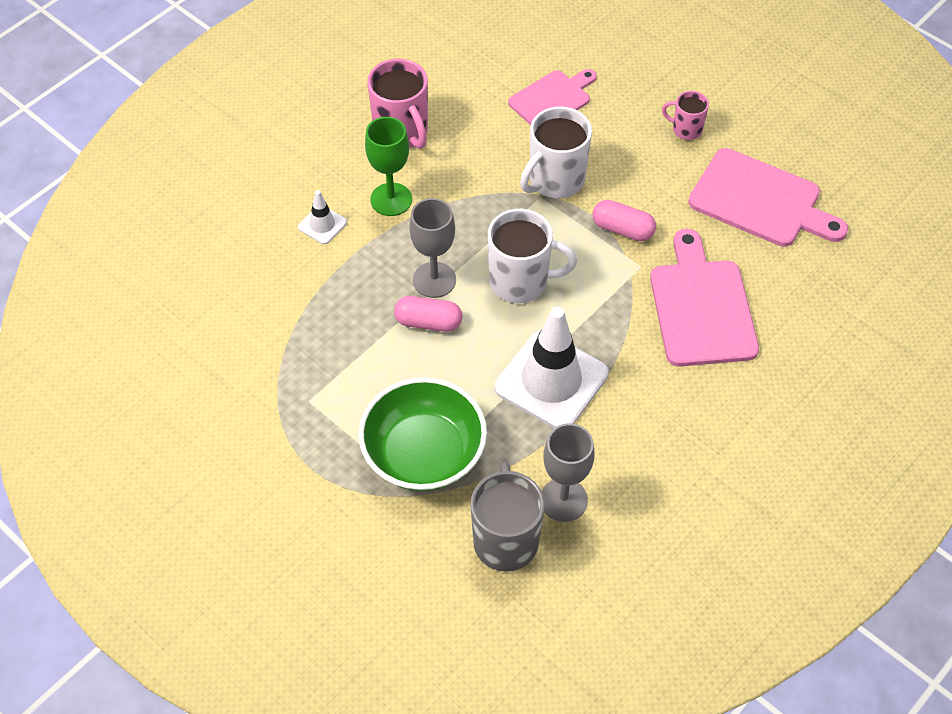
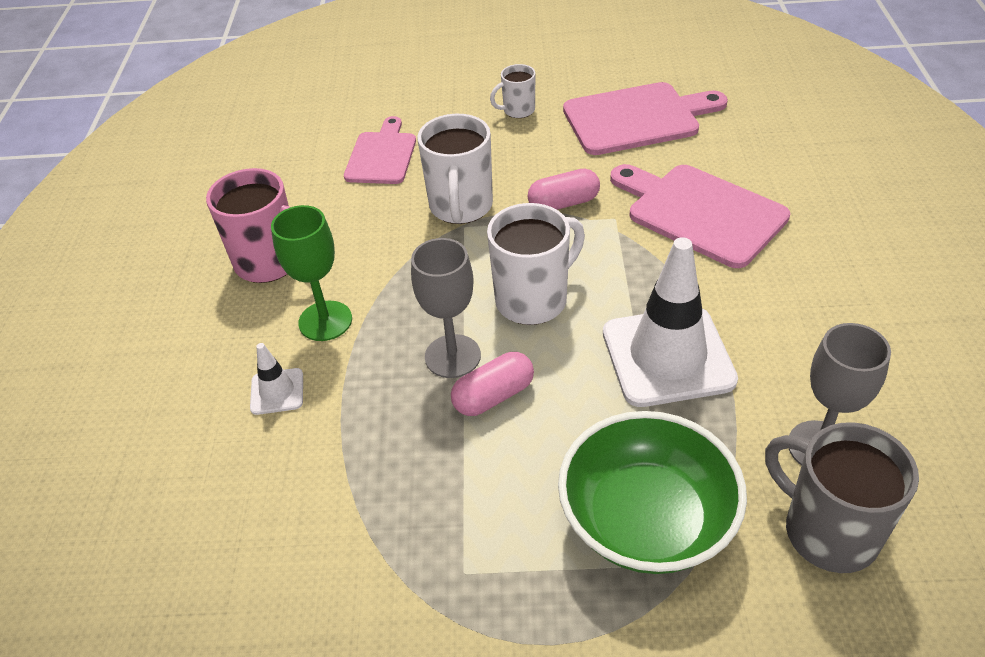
camera: 40 degrees left, 10 degrees down
(686, 129) = (518, 110): pink mug -> white mug

